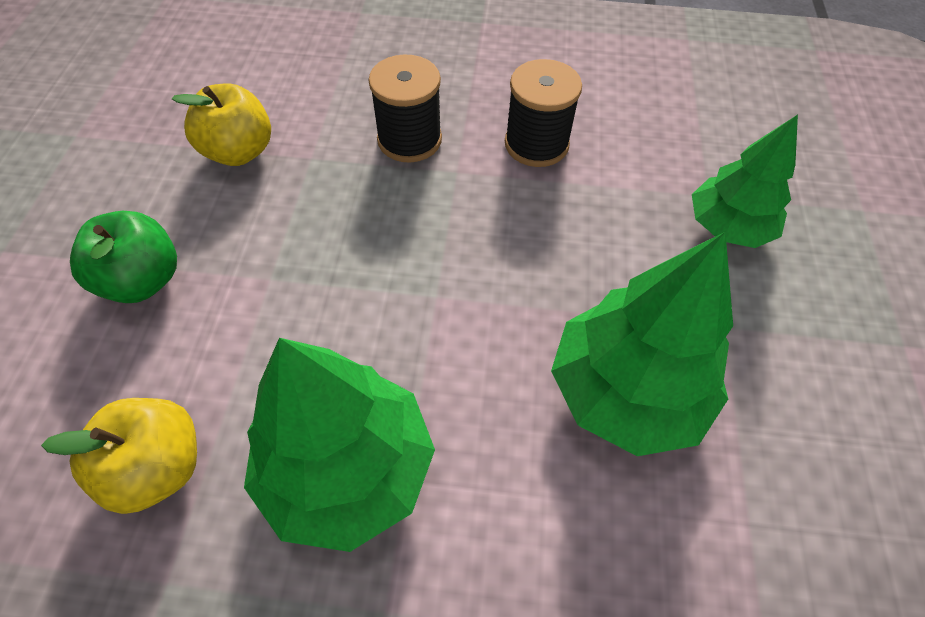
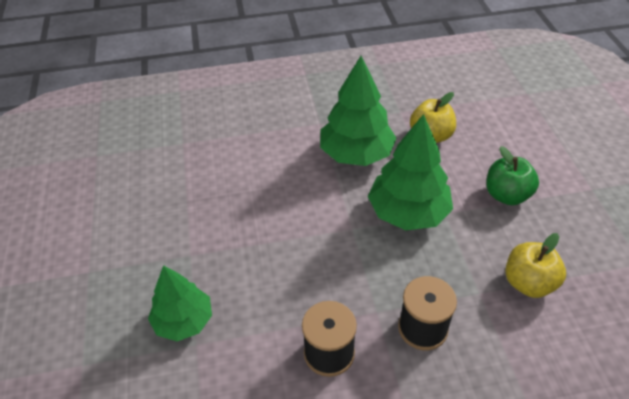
camera: 165 degrees right, 10 degrees down
(626, 390) = (242, 211): green tree -> green tree (408, 212)

